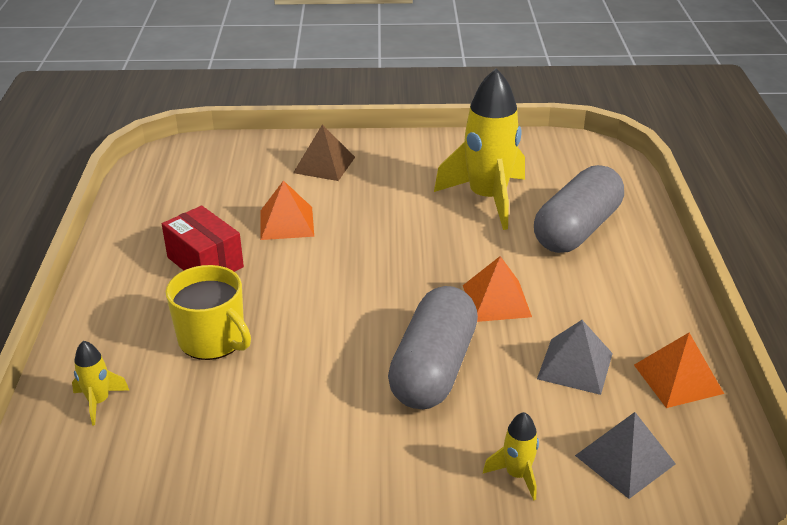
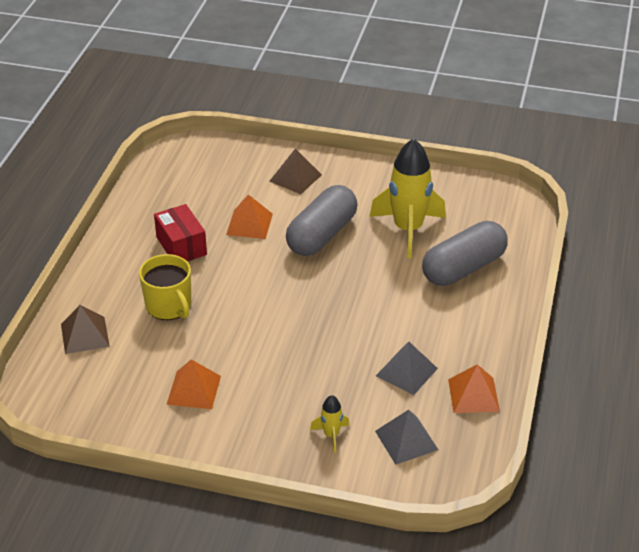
camera: 15 degrees right, 5 degrees up
(99, 402) = (85, 335): yellow rocket -> brown pyramid
(433, 368) = (308, 355): grey capsule -> grey capsule (321, 235)
(496, 300) = (375, 314): orange pyramid -> orange pyramid (194, 390)

